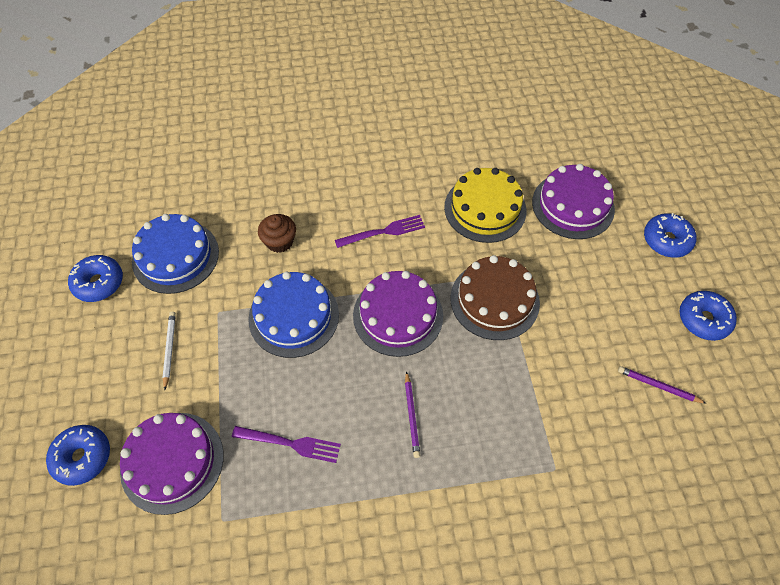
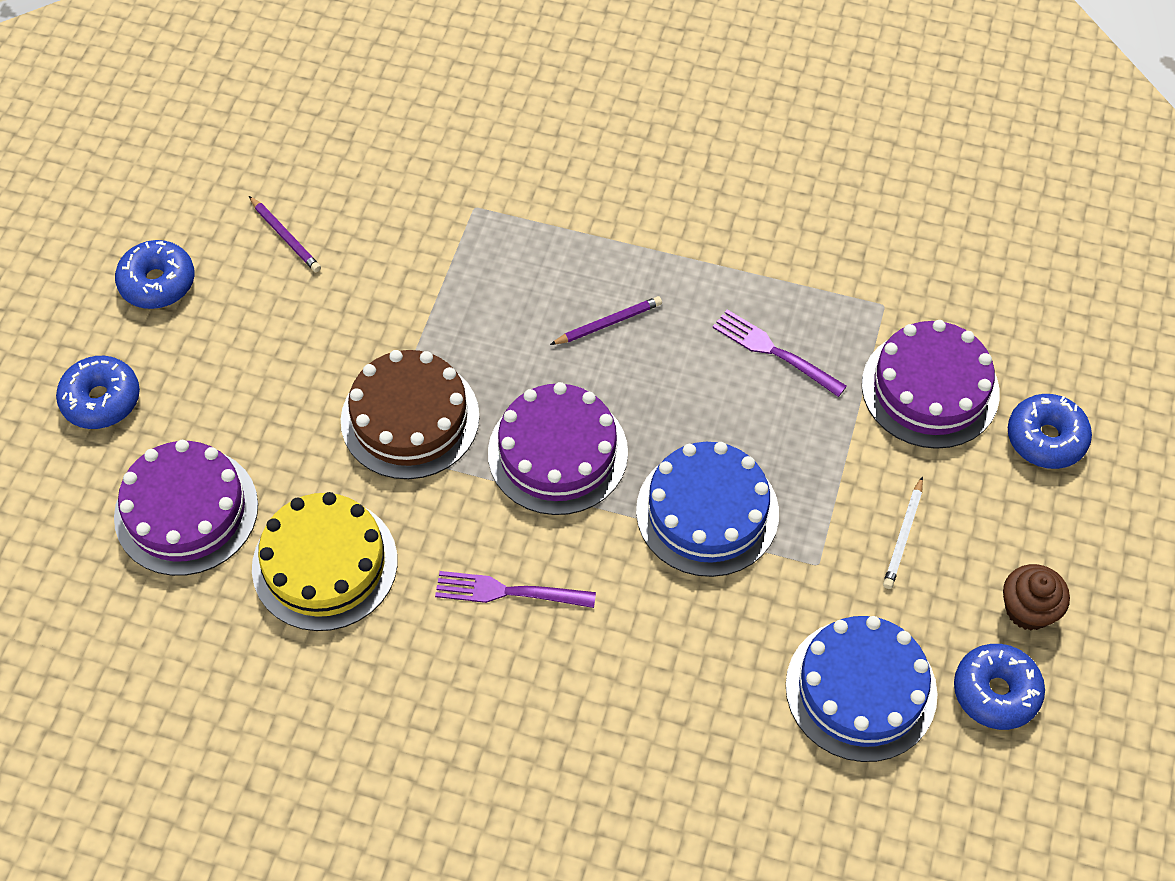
camera: 155 degrees left, 0 degrees up
(279, 242) = (682, 645): brown cupcake -> brown cupcake (1028, 609)
(412, 416) = (608, 323): purple pencil -> purple pencil turned 45 degrees clockwise

